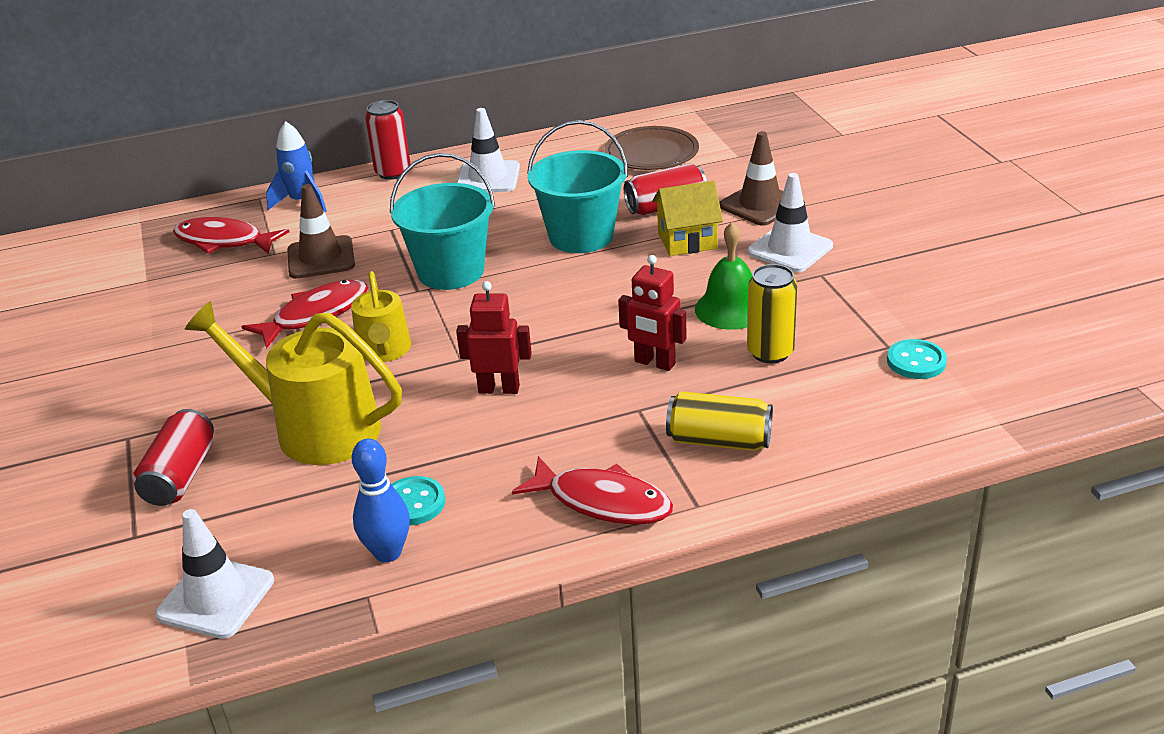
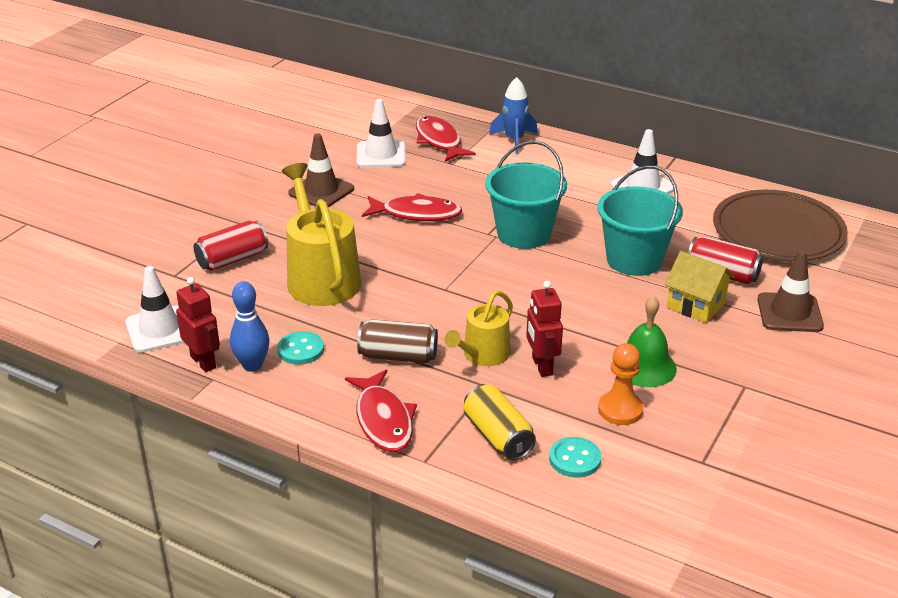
camera: 45 degrees right, 0 degrees up
(321, 258) = (470, 181): brown traffic cone -> brown traffic cone (321, 191)
(384, 351) = (416, 258): yellow watering can -> yellow watering can (483, 355)
(393, 172) = (592, 150): red can -> none
(499, 389) = (436, 320): red robot -> red robot (203, 362)
(518, 441) = (398, 356): none -> brown can
(651, 153) = (778, 232): brown plate -> brown plate, size x1.51
(770, 352) = (620, 410): yellow can -> orange pawn
(790, 249) = (754, 355): white traffic cone -> white traffic cone (381, 155)
(916, 361) = (703, 484): turquoise button -> turquoise button (575, 459)

